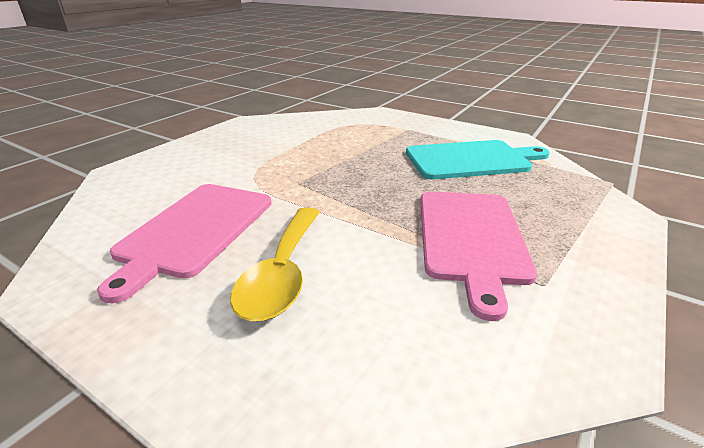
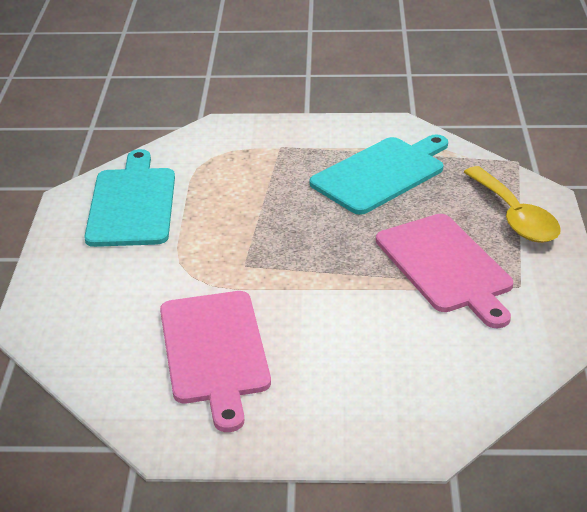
camera: 30 degrees left, 5 degrees up
(275, 132) = (132, 204): none -> turquoise cutting board
(282, 273) = (335, 355): yellow spoon -> yellow spoon (515, 216)

